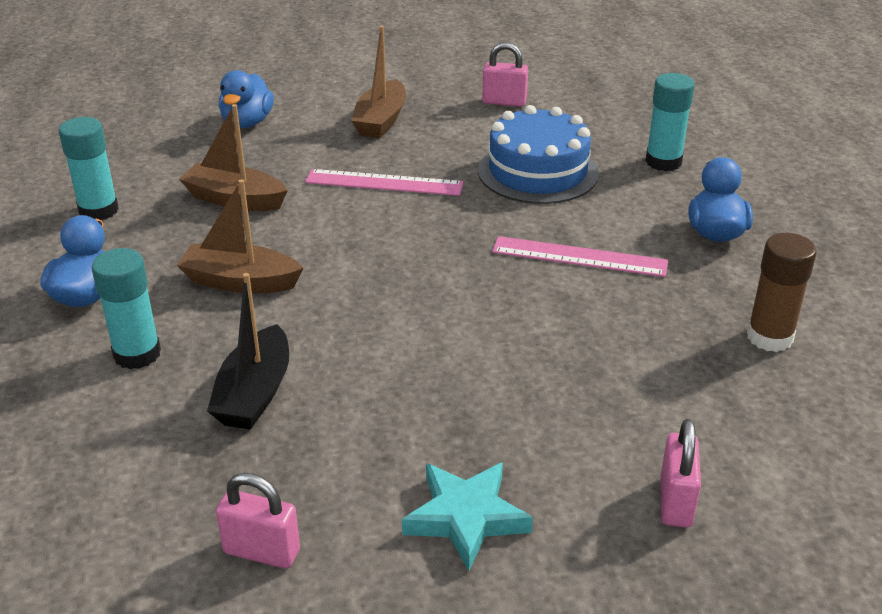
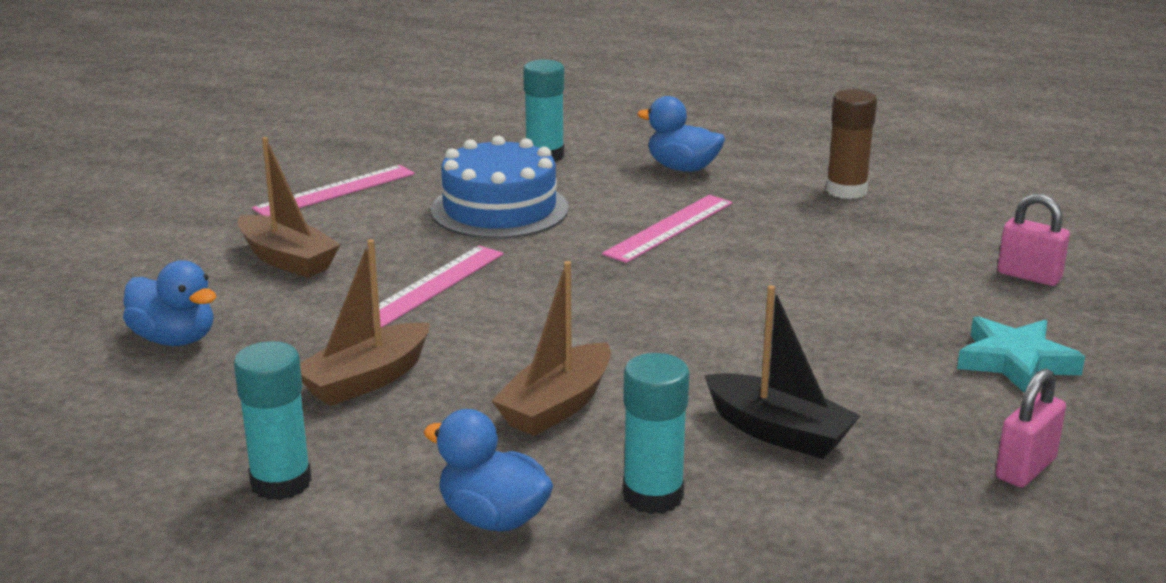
camera: 65 degrees left, 10 degrees down
(504, 102) = (335, 191): pink padlock -> pink ruler

